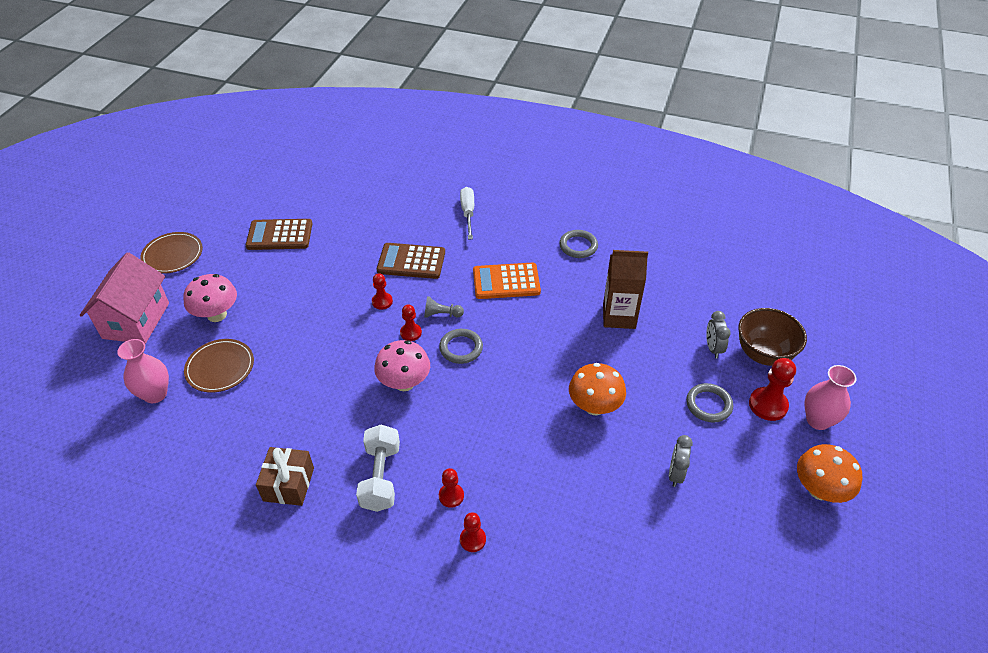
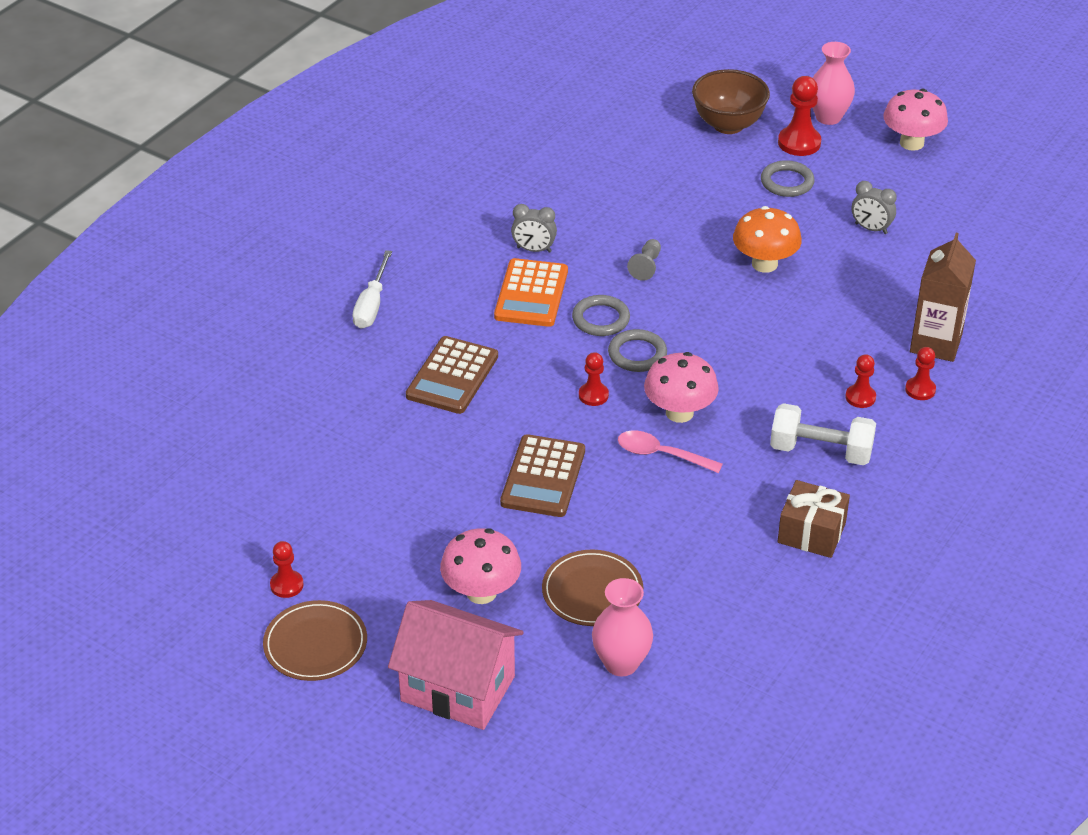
camera: 75 degrees left, 5 degrees down
(279, 235) = (326, 511): brown calculator -> brown calculator (543, 477)
(358, 380) = (661, 454): none -> pink spoon
(382, 301) = (523, 415): red pawn -> red pawn (287, 585)
(441, 314) = (570, 362): grey pawn -> grey pawn (646, 266)
(468, 213) = (371, 305): white screwdriver -> white screwdriver turned 90 degrees counterclockwise
(578, 246) = (490, 218): grey ring -> grey ring (600, 319)
(619, 316) = (631, 213): brown carton -> brown carton (936, 343)
(713, 348) = (707, 157): grey clock -> grey clock (534, 249)
(819, 490) = (911, 143): orange mushroom -> pink mushroom

